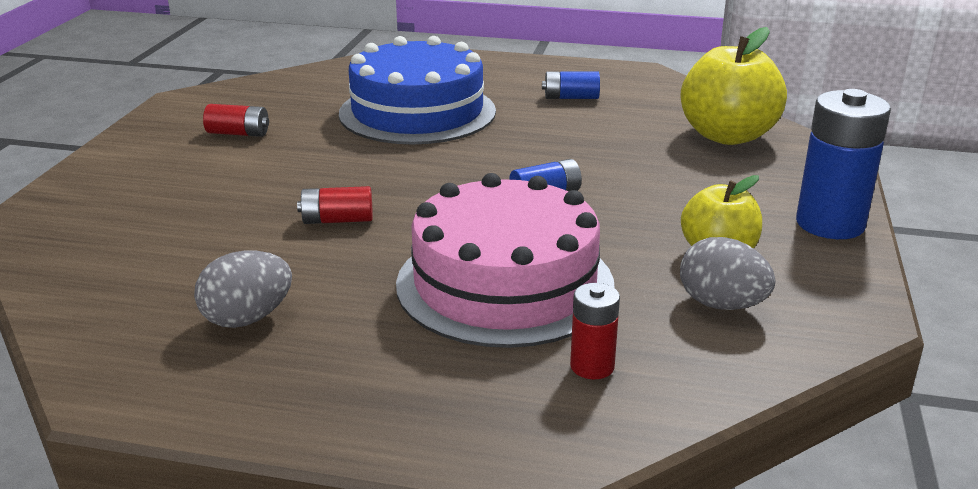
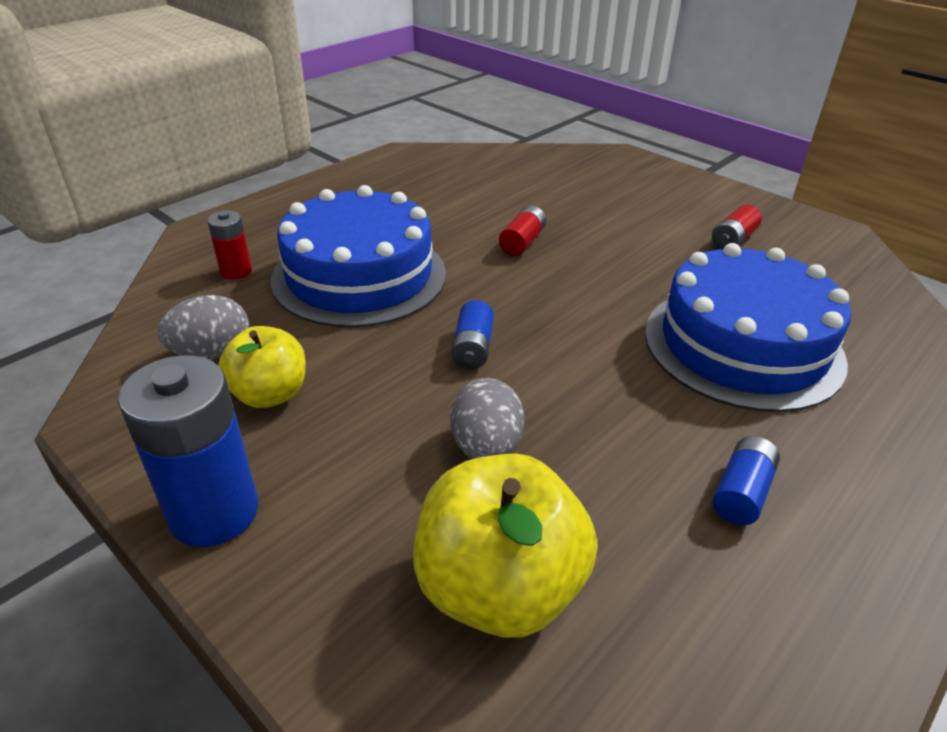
camera: 120 degrees right, 10 degrees up
(247, 318) = (426, 190): grey egg -> grey egg (486, 447)
(505, 284) = (359, 276): pink cake -> blue cake

